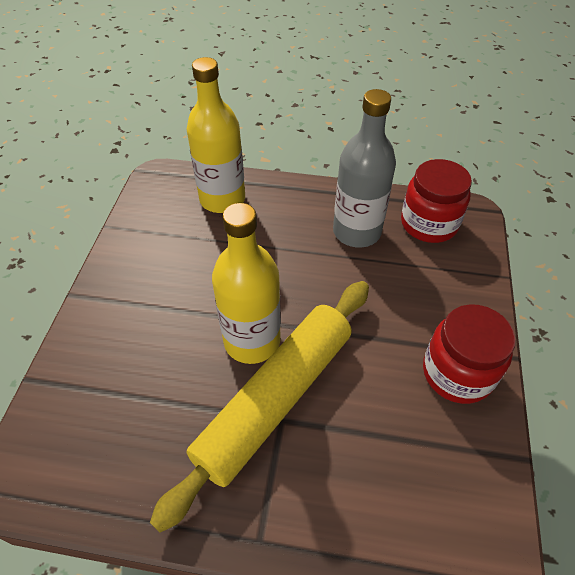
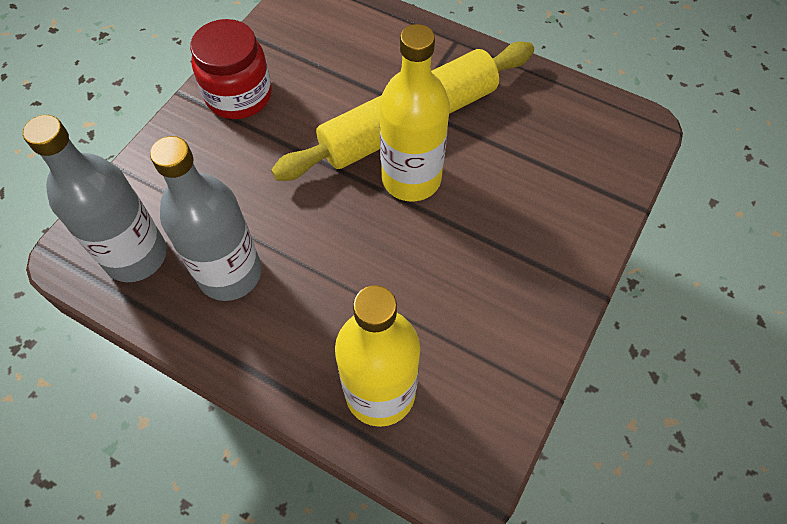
camera: 160 degrees left, 10 degrees up
(429, 224) = (136, 256): red jar -> grey bottle

